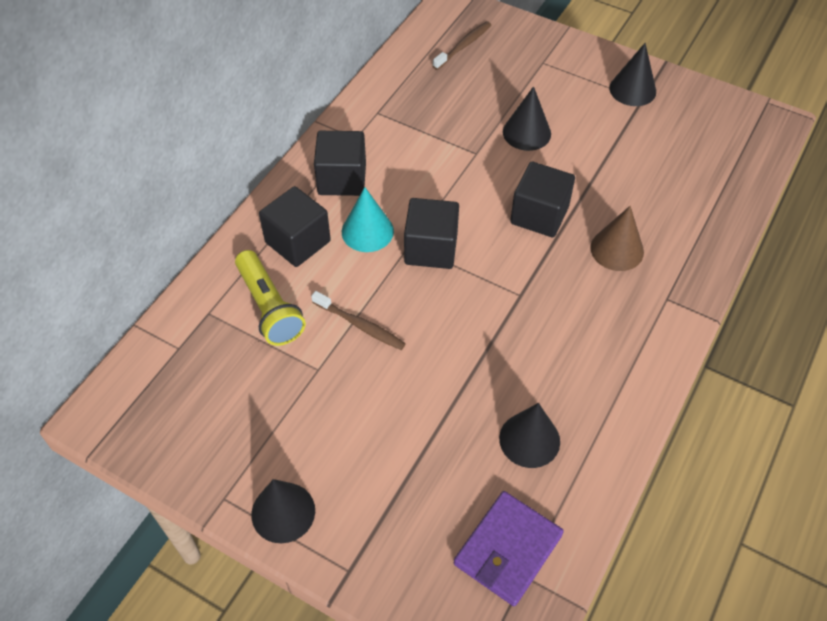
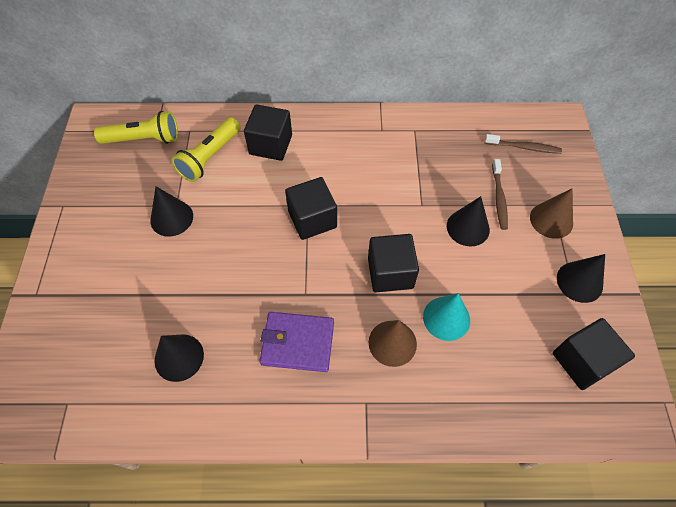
camera: 60 degrees right, 5 degrees up
(182, 367) = (143, 139): none -> yellow flashlight
(283, 512) = (64, 240): black cone -> black cone (171, 218)
(342, 179) = (339, 141): black cube -> black cube (582, 361)
(360, 325) = (223, 211): brown toothbrush -> brown toothbrush (499, 198)
(367, 231) = (304, 176): turquoise cone -> turquoise cone (446, 318)
(507, 549) = (83, 383): purple wallet -> purple wallet (297, 343)
(558, 72) = (551, 220): none -> brown cone

